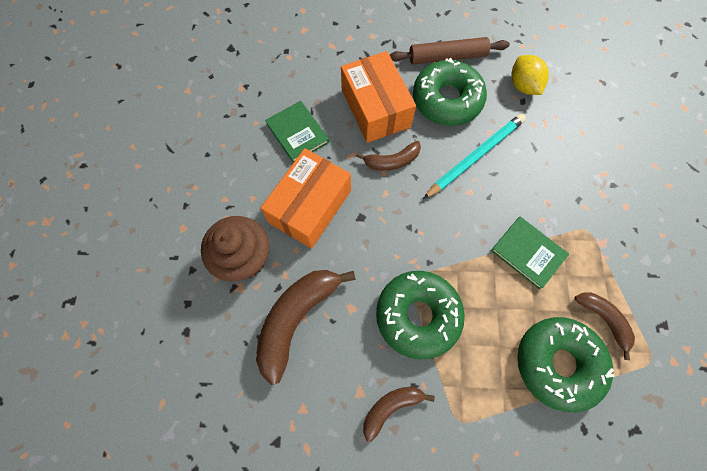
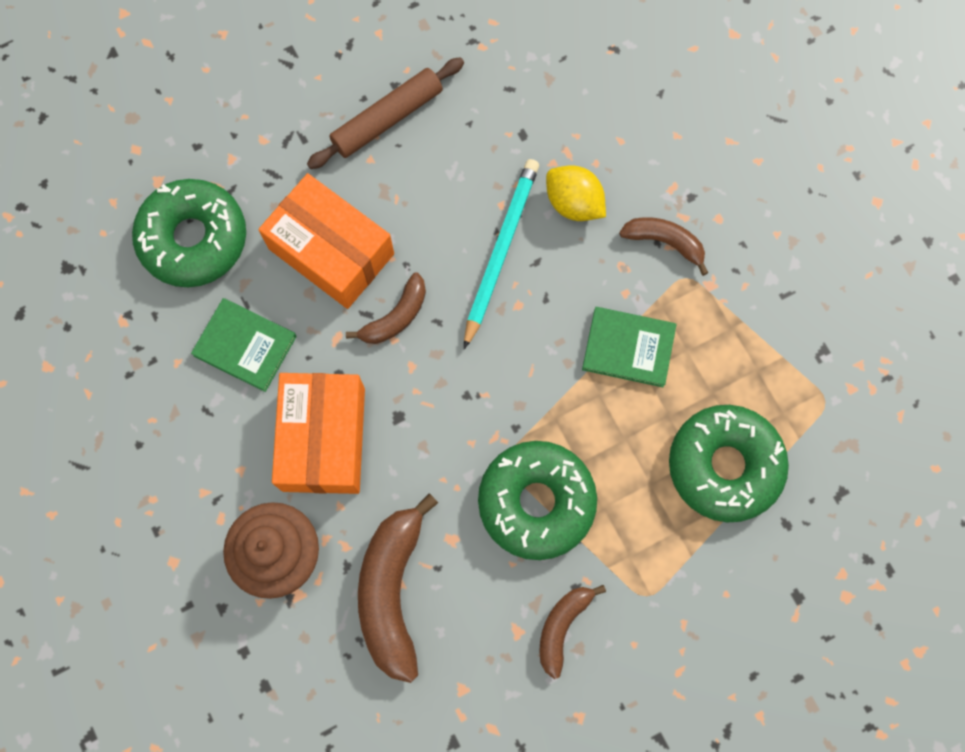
camera: 30 degrees left, 5 degrees up
(447, 100) = (421, 187): green donut -> green donut (193, 239)
(523, 86) = (512, 111): yellow lemon -> yellow lemon (573, 203)
(603, 319) = (753, 383): brown banana -> brown banana (665, 242)

